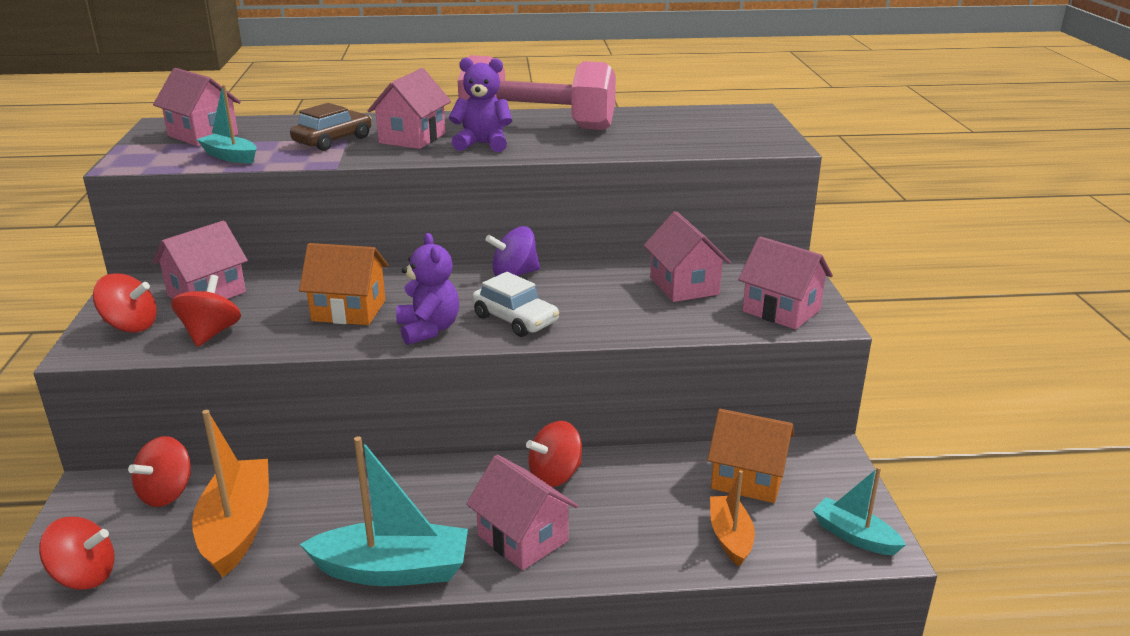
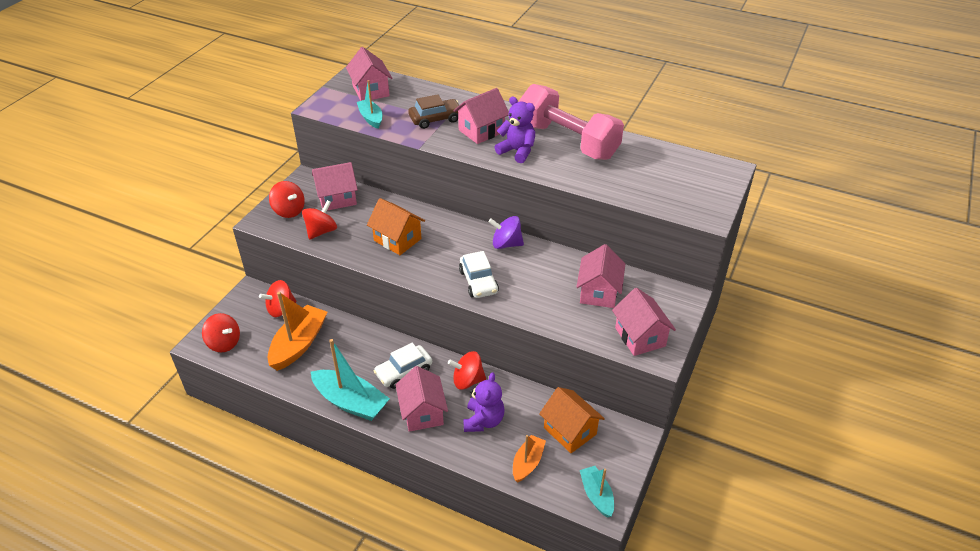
camera: 30 degrees right, 15 degrees up
(428, 329) = (427, 271): purple teddy bear -> purple teddy bear (483, 420)
(448, 499) = (404, 372): none -> white car

